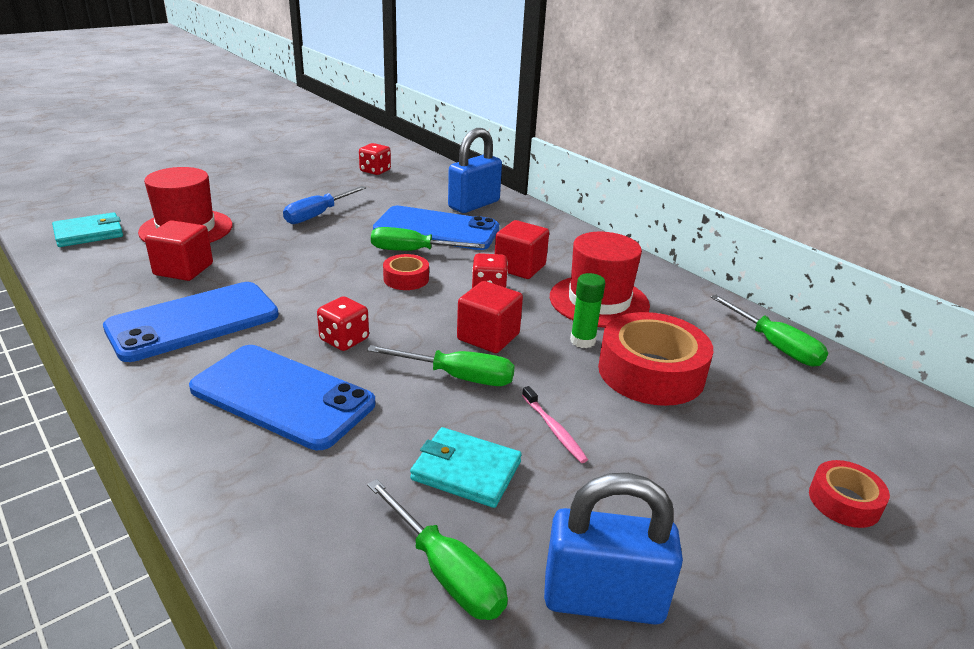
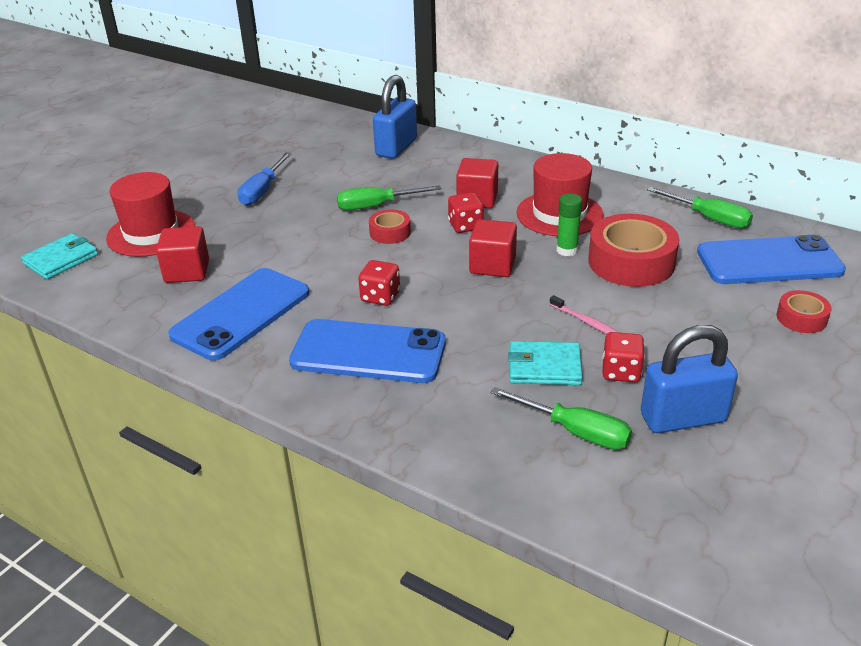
camera: 15 degrees left, 5 degrees up
(375, 171) = (278, 132): red dice -> red dice (621, 372)
(436, 229) = (381, 180): blue phone -> blue phone (769, 262)
(458, 377) = (491, 303): green screwdriver -> none

